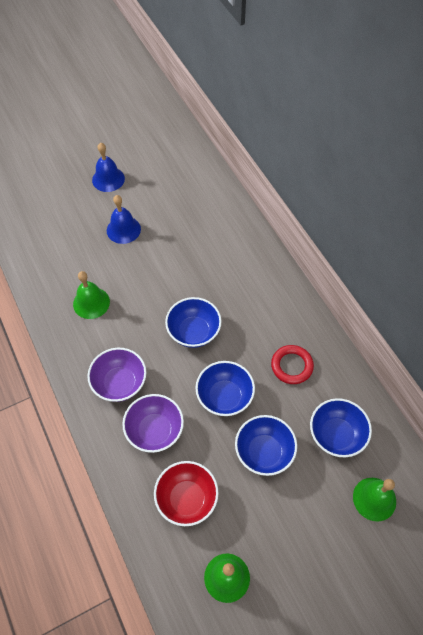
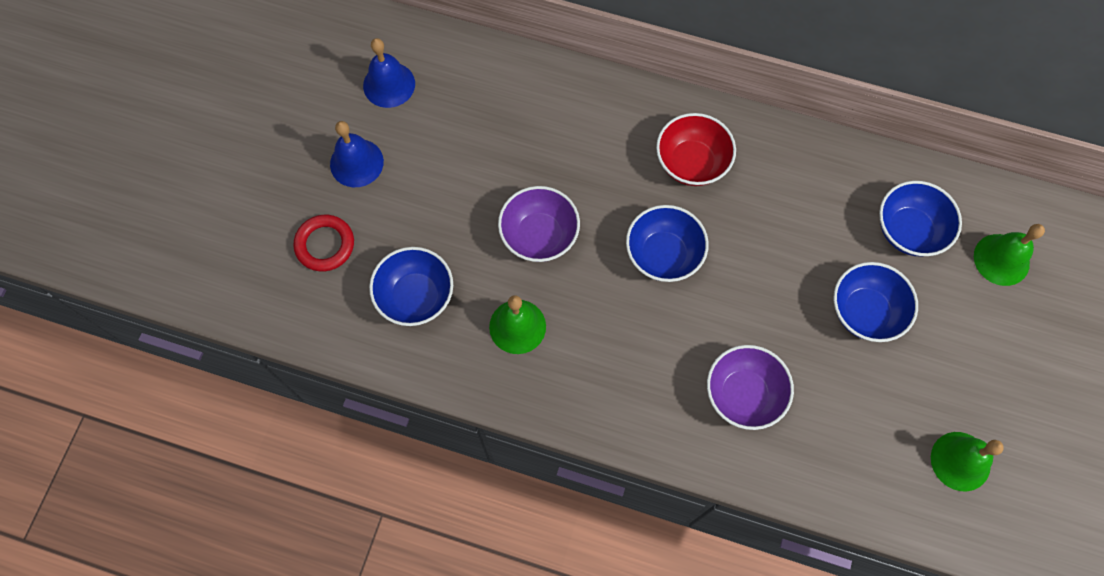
camera: 45 degrees left, 10 degrees up
(120, 383) = (652, 382): purple bowl -> purple bowl (539, 236)
(123, 229) = (450, 209): blue bell -> blue bell (389, 84)
(187, 498) = (847, 428): red bowl -> red bowl (691, 163)
(224, 397) = (770, 293): blue bowl -> blue bowl (415, 296)
(291, 366) = (797, 199): red ring -> red ring (325, 245)

